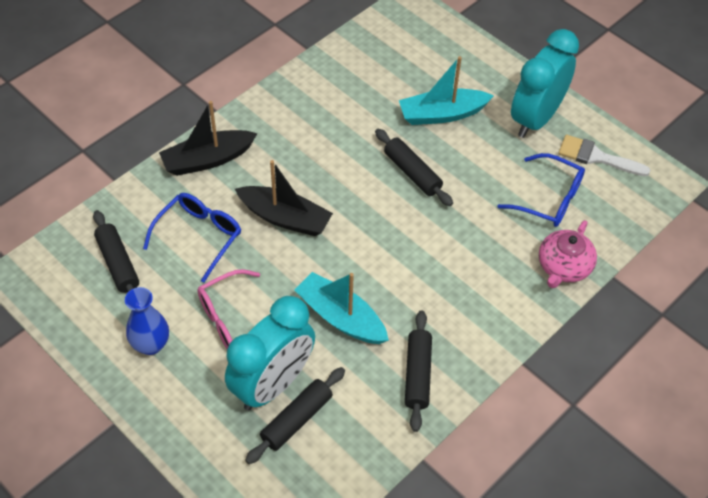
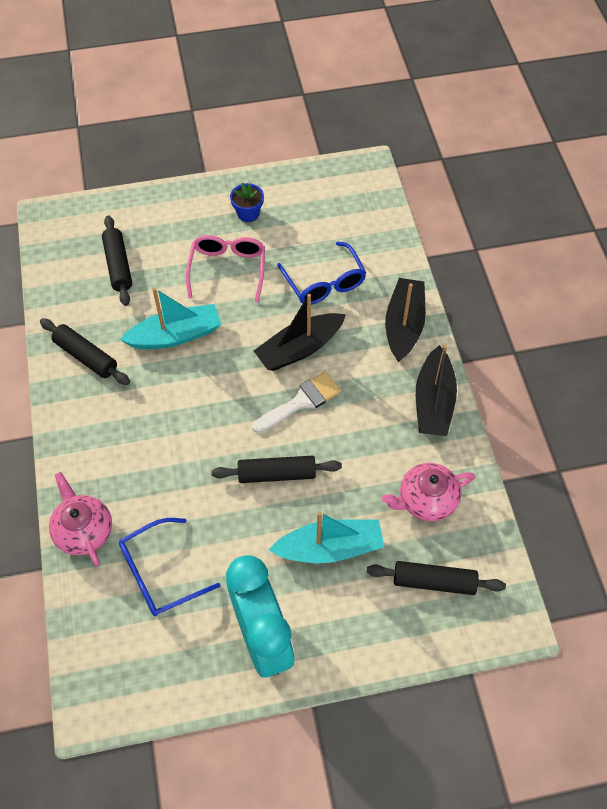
camera: 125 degrees right, 5 degrees up
(118, 263) = (336, 223): black rolling pin -> black rolling pin (434, 582)
(151, 345) = (248, 213): blue vase -> blue flower pot
(271, 110) = (433, 402): none -> black boat
(273, 384) = (156, 266): turquoise clock -> none
(359, 80) = (426, 500): none -> pink teapot
(442, 114) = (330, 548): turquoise boat -> turquoise boat turned 60 degrees clockwise
(596, 157) = (172, 661): white brush -> white brush (301, 402)

